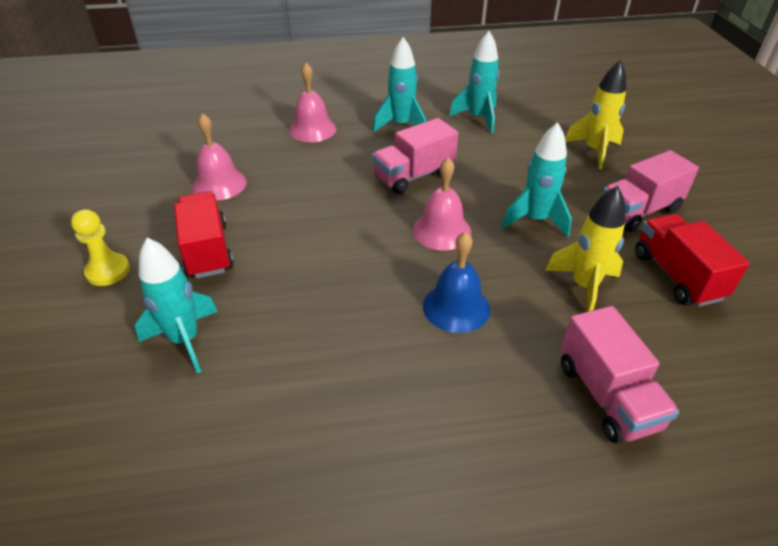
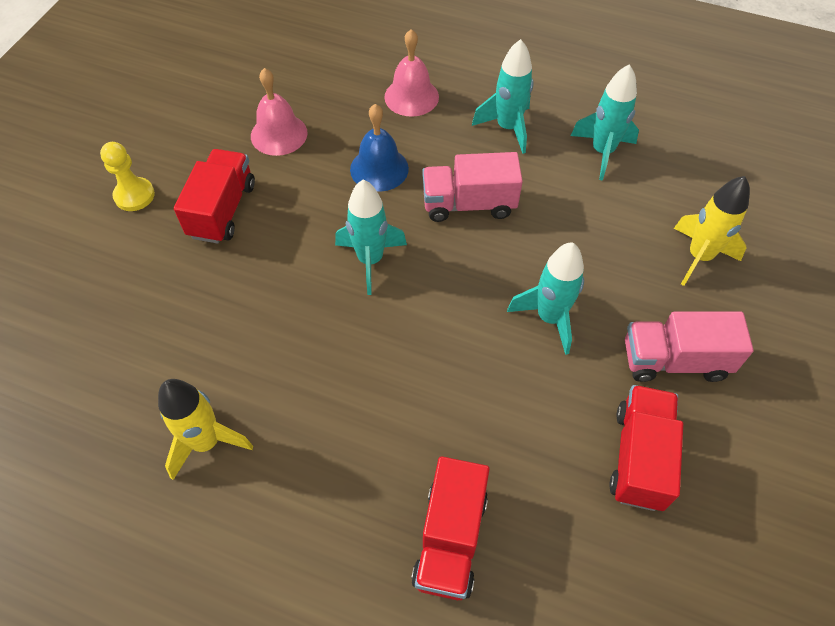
camera: 30 degrees right, 15 degrees up
(185, 340) = (151, 297): turquoise rocket -> turquoise rocket (370, 260)
(441, 230) = (444, 286): pink bell -> none
(456, 307) = (390, 378): blue bell -> blue bell (379, 169)
(584, 287) = (530, 419): yellow rocket -> yellow rocket (206, 442)
(607, 395) = (450, 539): pink truck -> red truck

